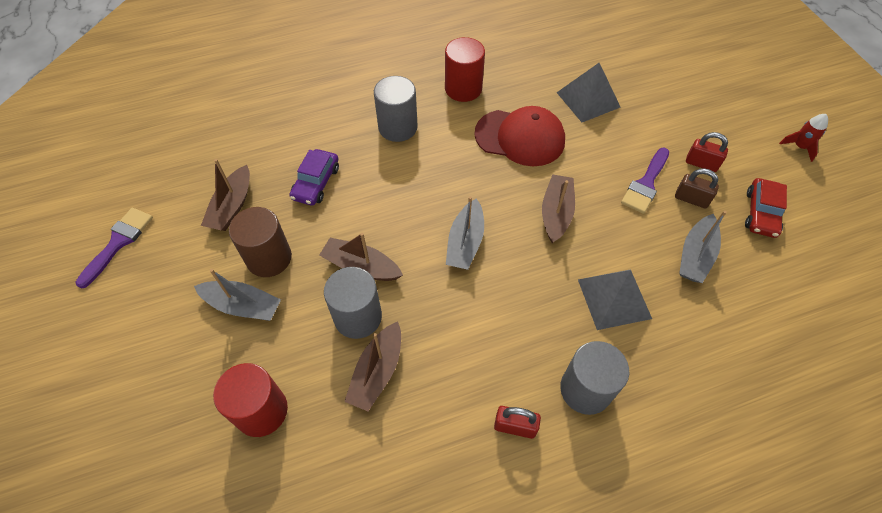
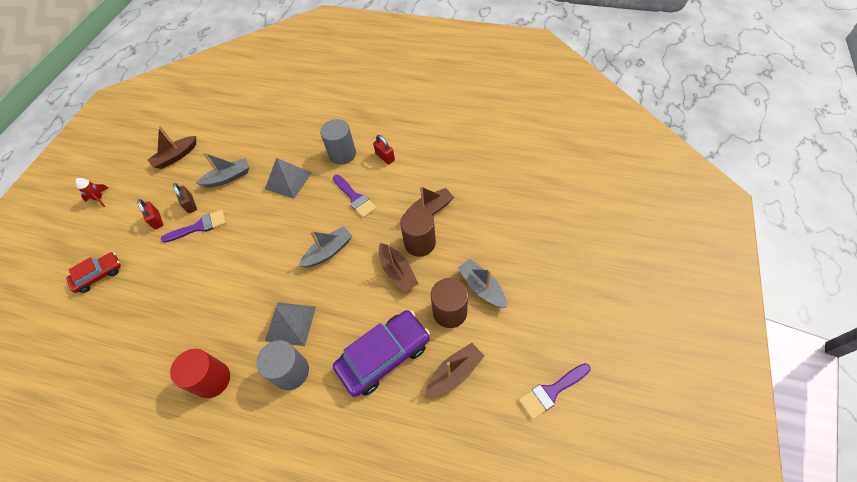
camera: 140 degrees left, 0 degrees up
(261, 411) = (498, 223): red cylinder -> none
(316, 183) = (384, 356): purple car -> purple car, size x1.71
(358, 317) = (420, 243): grey cylinder -> brown cylinder
(497, 329) = (355, 198): none -> purple brush
(520, 137) = (225, 305): red cap -> none
(556, 213) = (264, 239): brown boat -> brown boat (176, 156)
(588, 99) = (150, 307): grey pyramid -> grey pyramid (290, 323)
(761, 213) = (171, 178): red car -> red car (99, 275)

